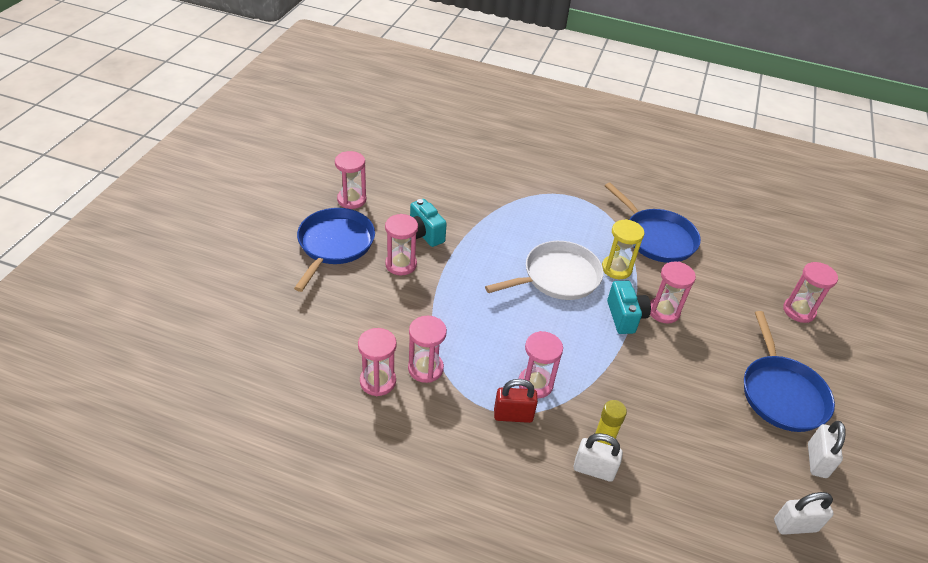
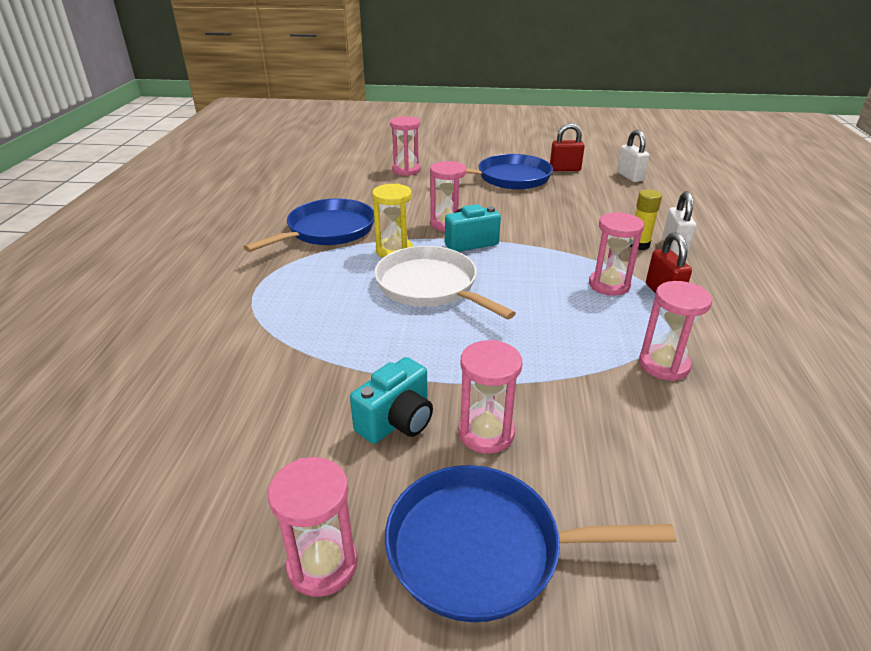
camera: 100 degrees left, 10 degrees down
(378, 381) = (725, 403): pink hourglass -> none
(816, 461) = (565, 169): white padlock -> red padlock

